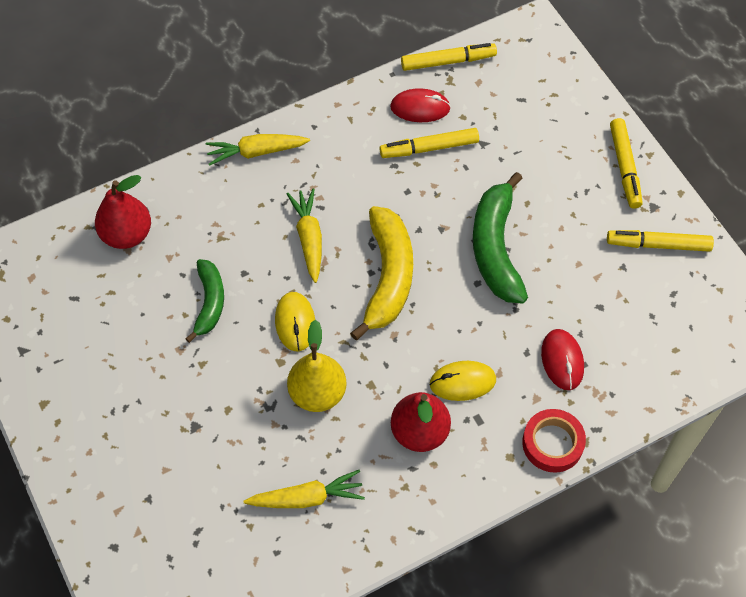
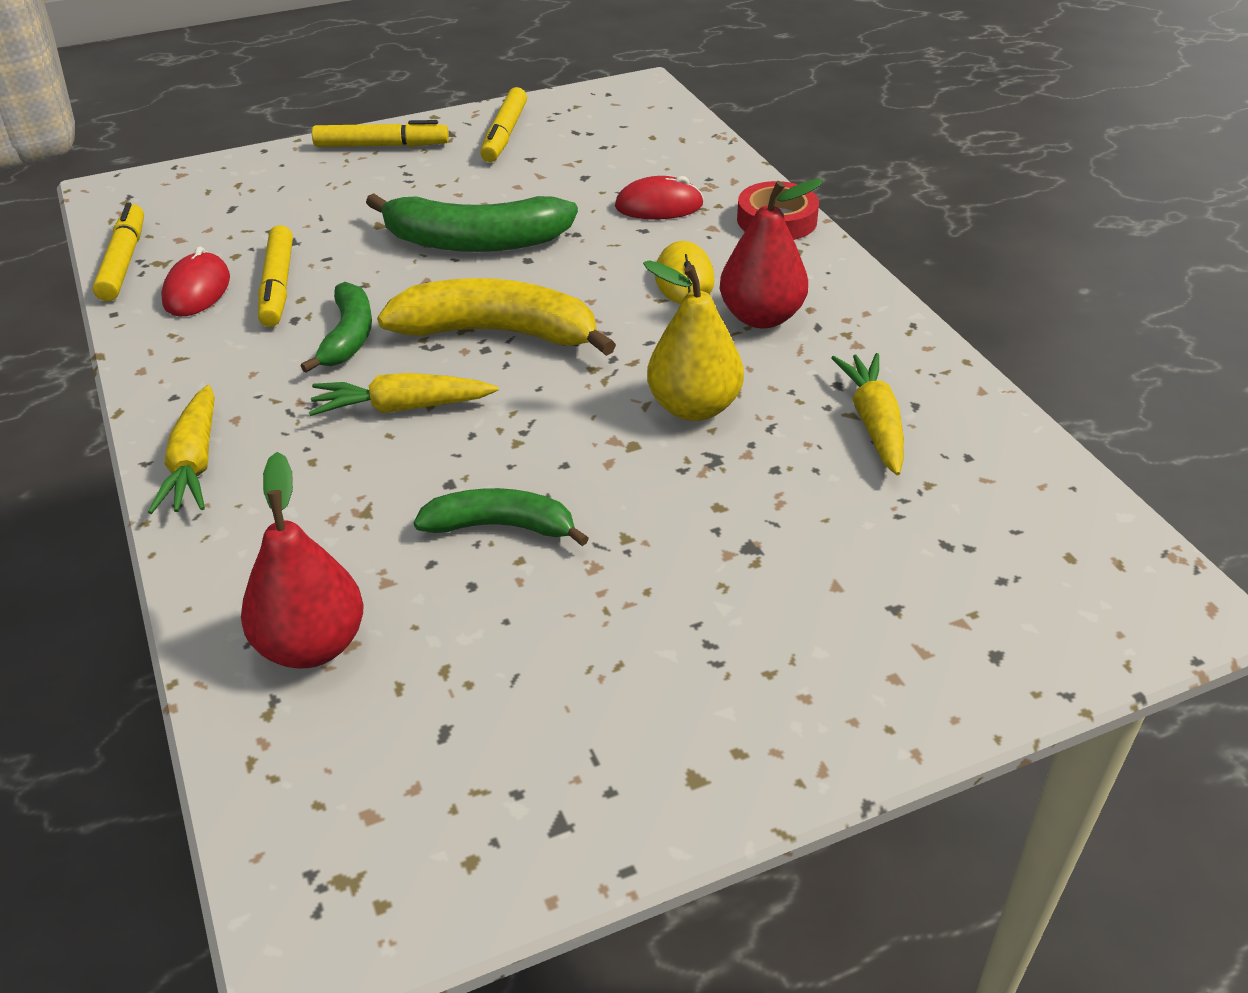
camera: 85 degrees left, 20 degrees down
(295, 323) = (562, 427): yellow mouse -> none
(377, 197) = (348, 337): none -> green banana

